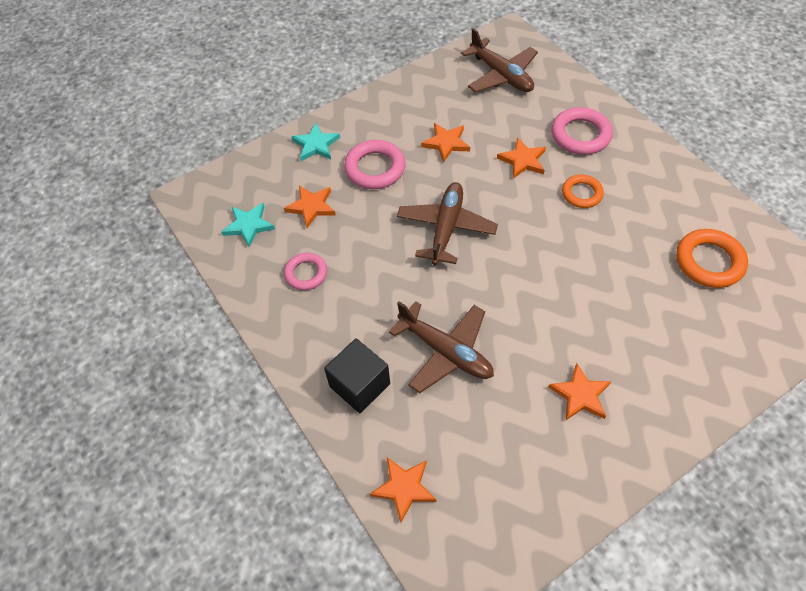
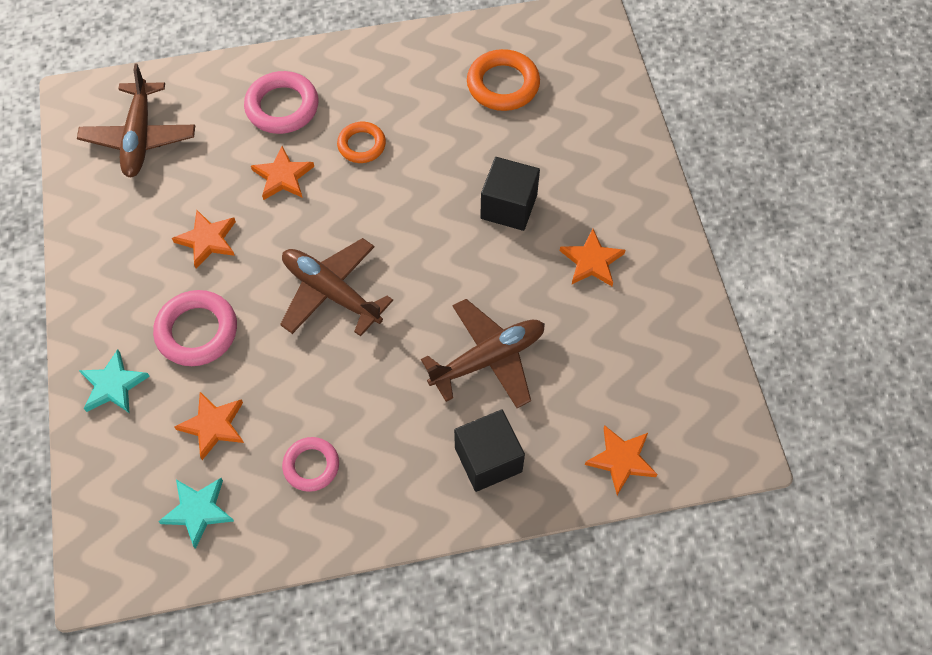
camera: 70 degrees left, 5 degrees up
(501, 75) = (140, 138): brown plane -> brown plane turned 105 degrees clockwise
(593, 312) = (508, 206): none -> black cube

